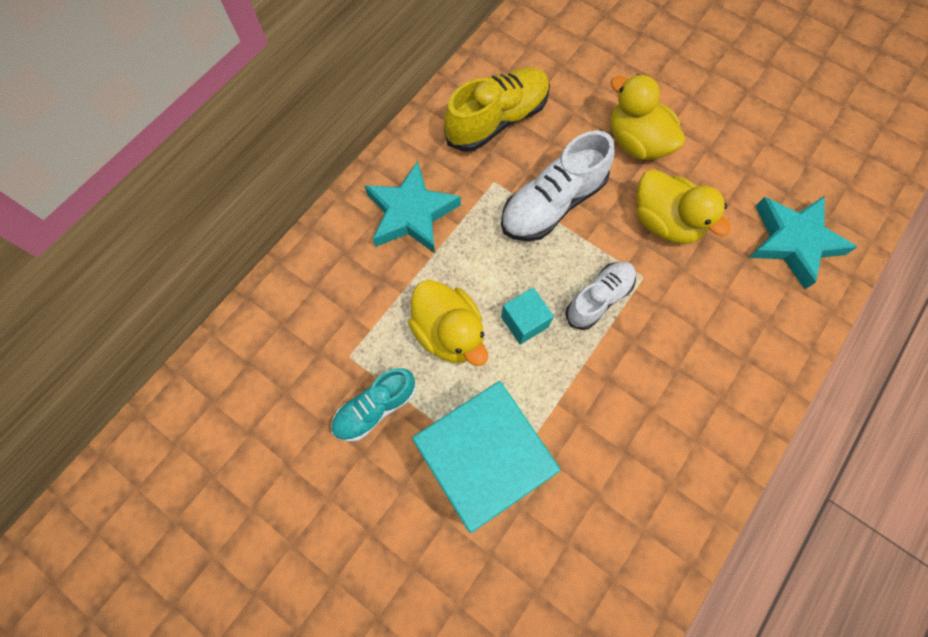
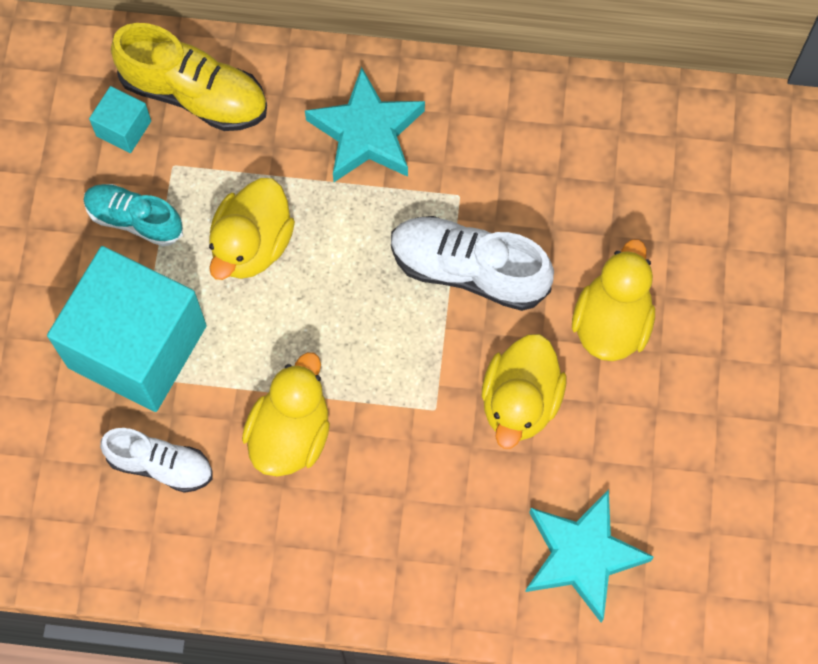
camera: 60 degrees right, 0 degrees up
(497, 120) = (543, 156): yellow shoe -> yellow shoe (194, 94)
(524, 322) = (308, 312): turquoise cube -> turquoise cube (123, 128)
(598, 299) = (379, 374): white shoe -> white shoe (160, 465)
(613, 383) = (290, 434): none -> yellow duck

